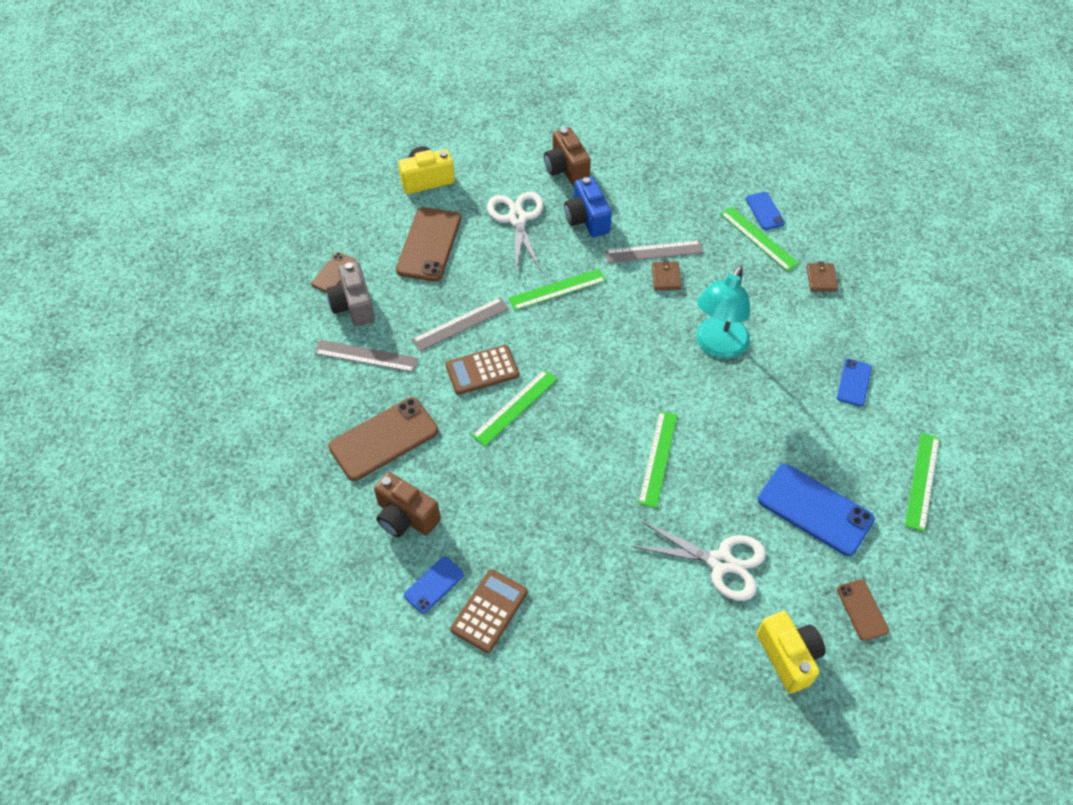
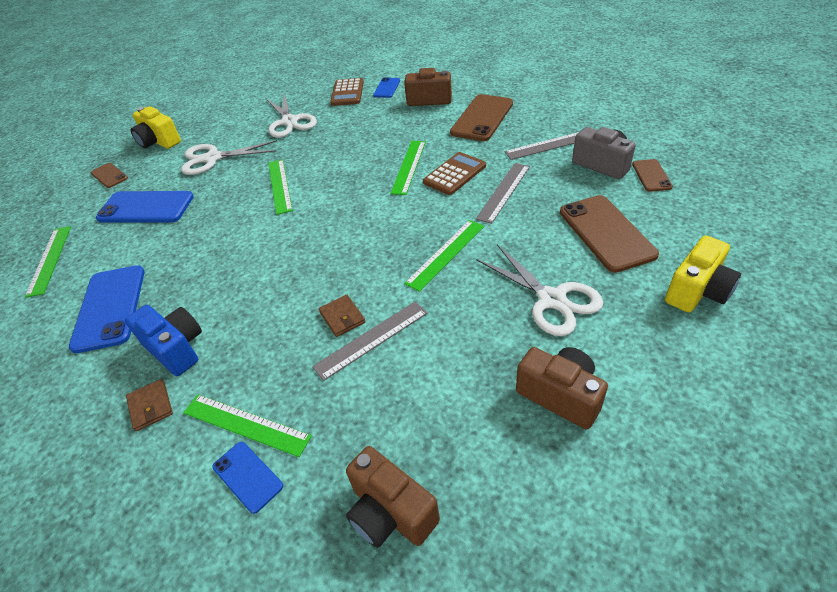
camera: 155 degrees right, 10 degrees down
(587, 219) = (475, 339): blue camera -> blue camera (176, 348)
(598, 586) = (289, 121): none -> white scissors
(693, 163) = (390, 512): none -> brown camera
(718, 346) = (258, 278): turquoise lamp -> none
(854, 382) = (110, 307): blue phone -> blue phone, size x1.89

